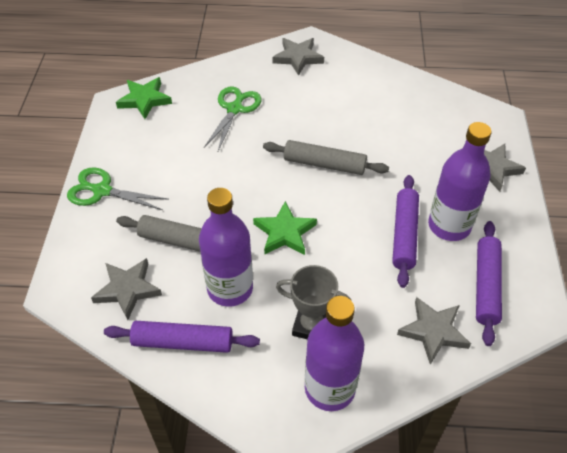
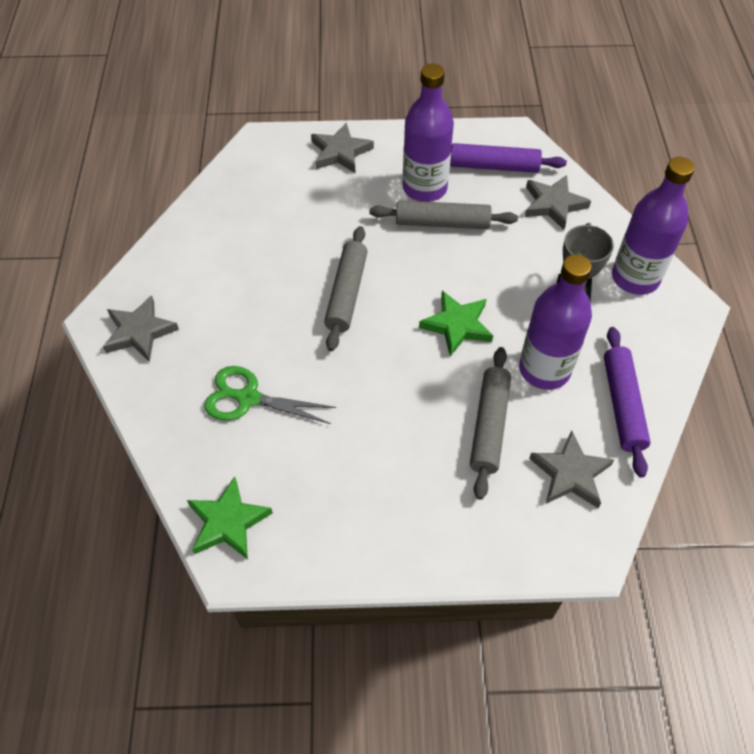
camera: 95 degrees left, 5 degrees up
(102, 191) = (419, 540): green scissors -> none
(404, 234) = (442, 222): purple rolling pin -> grey rolling pin

